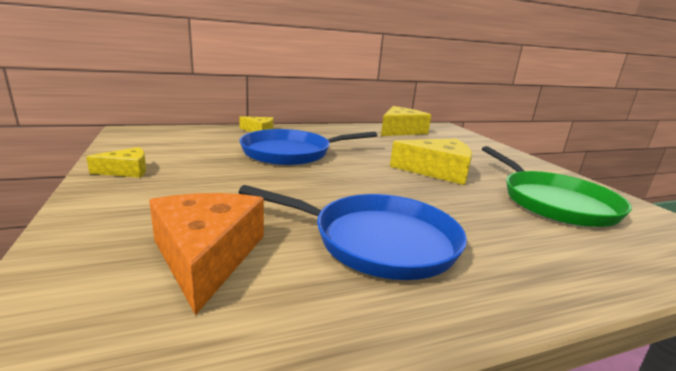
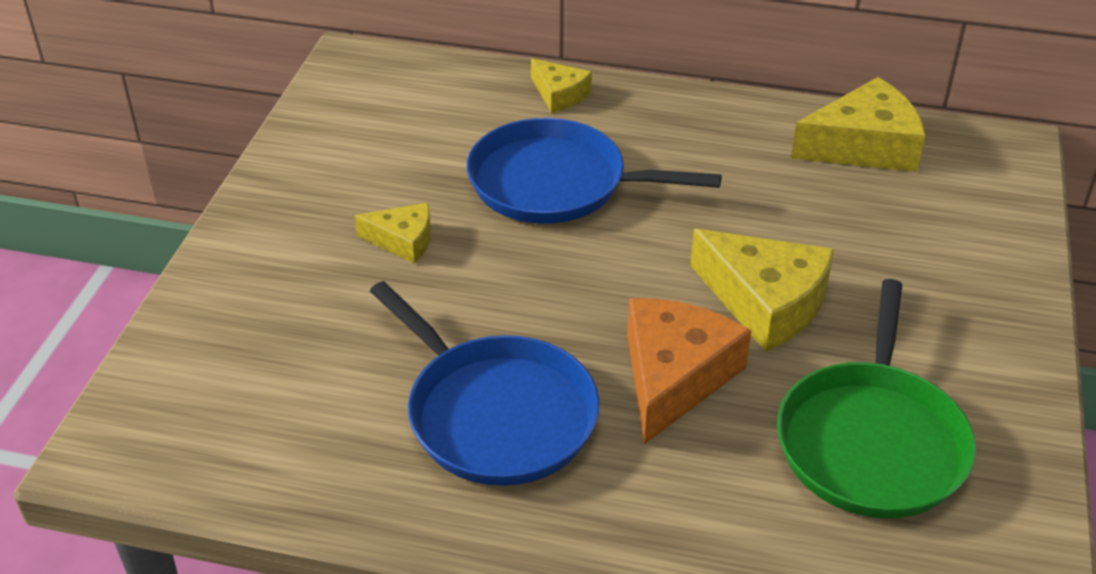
camera: 35 degrees right, 20 degrees up
(126, 171) = (298, 179): yellow cheese -> yellow cheese (403, 240)
(207, 256) = (301, 368): orange cheese -> orange cheese (674, 377)

